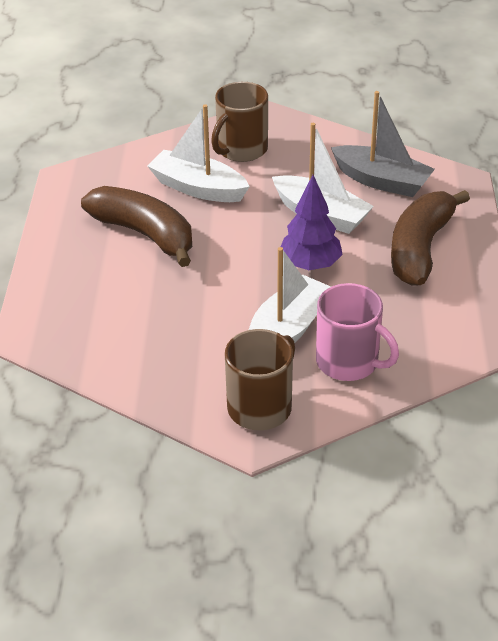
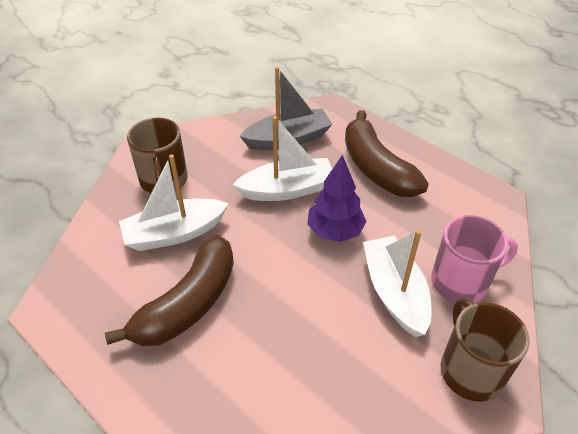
camera: 50 degrees left, 5 degrees up
(145, 234) = (188, 304): brown banana -> brown banana turned 135 degrees clockwise

